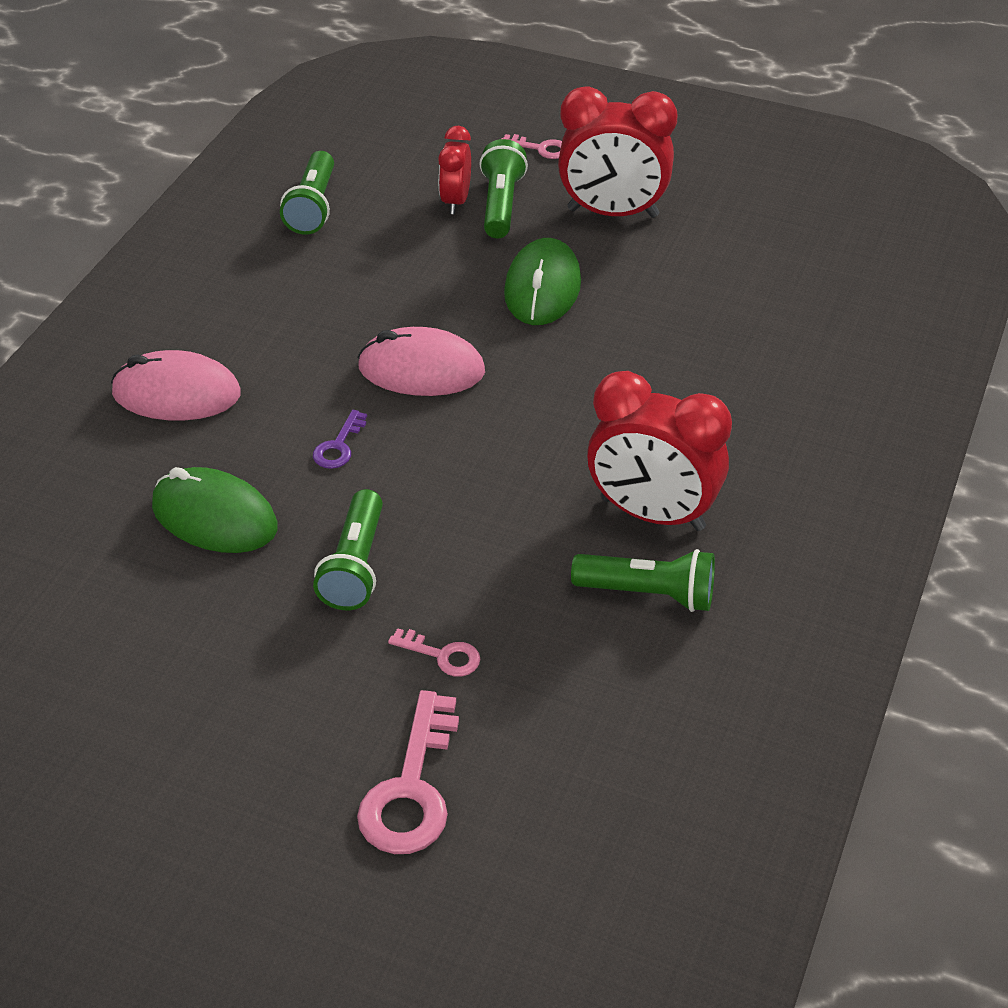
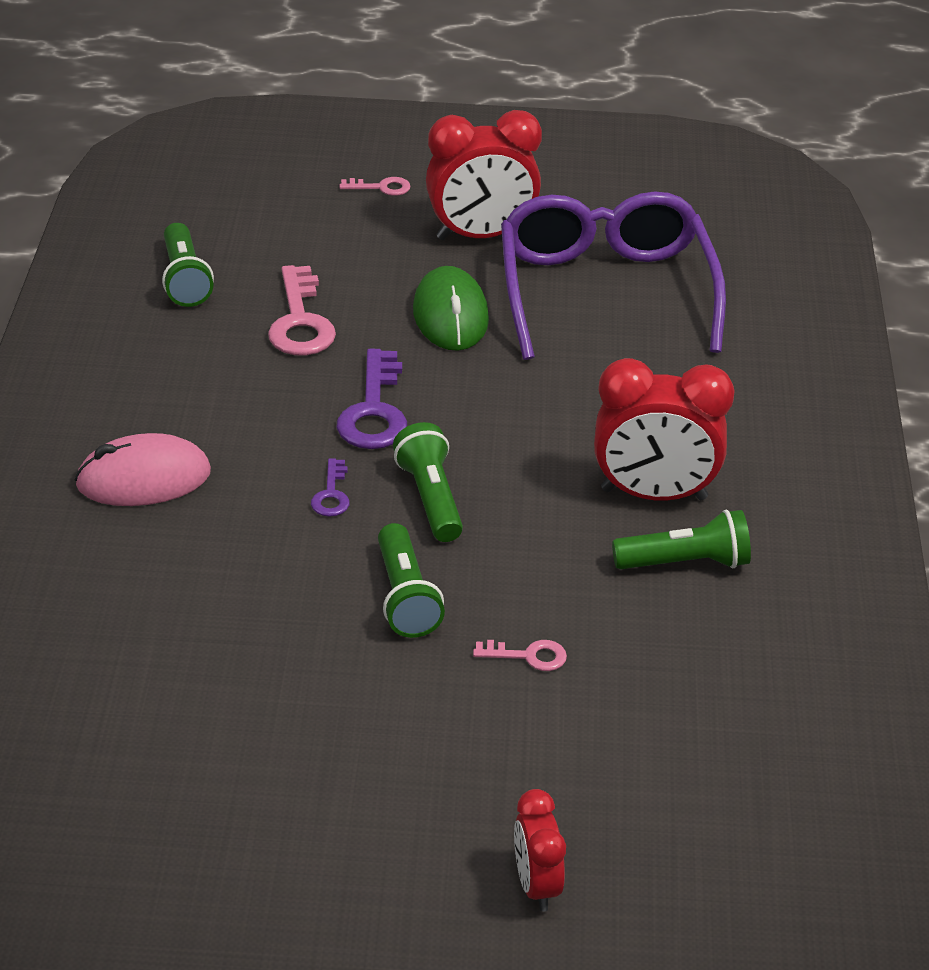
camera: 20 degrees left, 5 degrees down
(214, 517) = (245, 583): green mouse -> none
(411, 788) = (560, 774): pink key -> pink key (300, 321)
(421, 370) = (374, 410): pink mouse -> purple key
(455, 201) = (324, 250): red clock -> red clock (536, 885)
(501, 205) = (370, 246): green flashlight -> green flashlight (430, 498)
(707, 293) = (605, 293): none -> purple glasses

